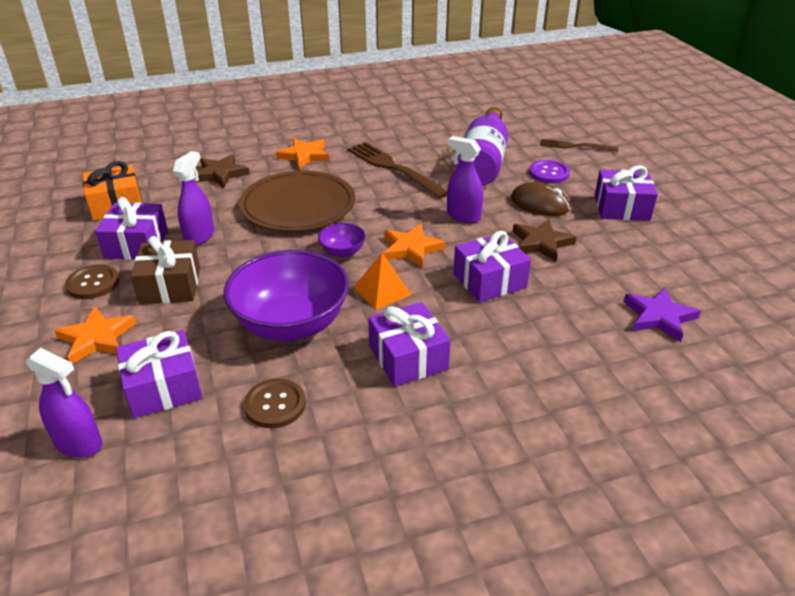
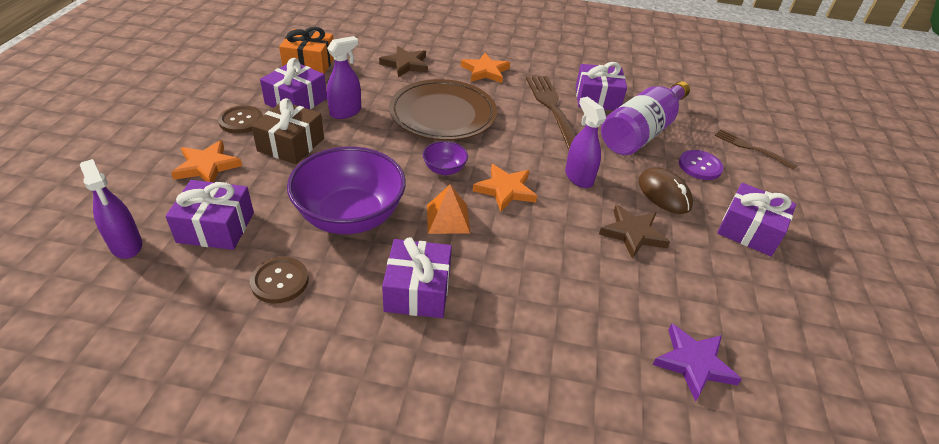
camera: 25 degrees right, 5 degrees up
(489, 280) = (551, 250): purple gift -> purple gift (597, 98)

